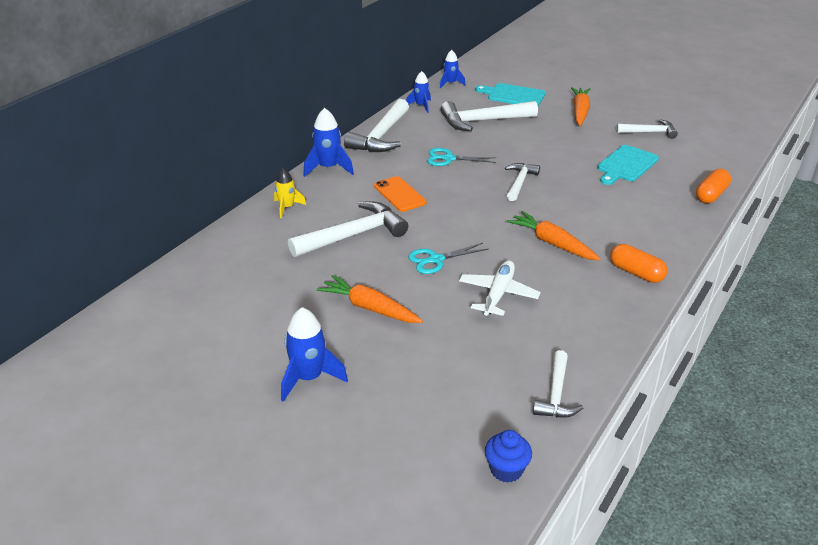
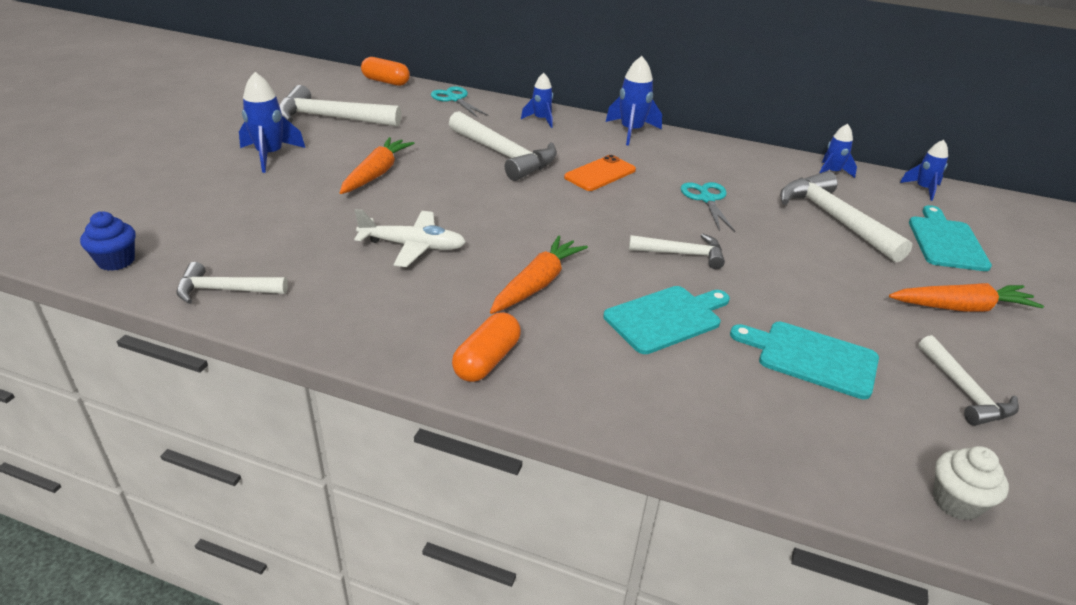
camera: 75 degrees right, 0 degrees up
(287, 207) = (541, 119): yellow rocket -> blue rocket
(381, 136) = (727, 153): white hammer -> white hammer (331, 118)
(435, 260) = (472, 203): turquoise scissors -> turquoise scissors (454, 99)
(591, 202) = (666, 318): none -> turquoise cutting board
(711, 195) = (778, 467): orange capsule -> orange capsule (386, 81)
(723, 157) = (956, 502): none -> white cupcake

